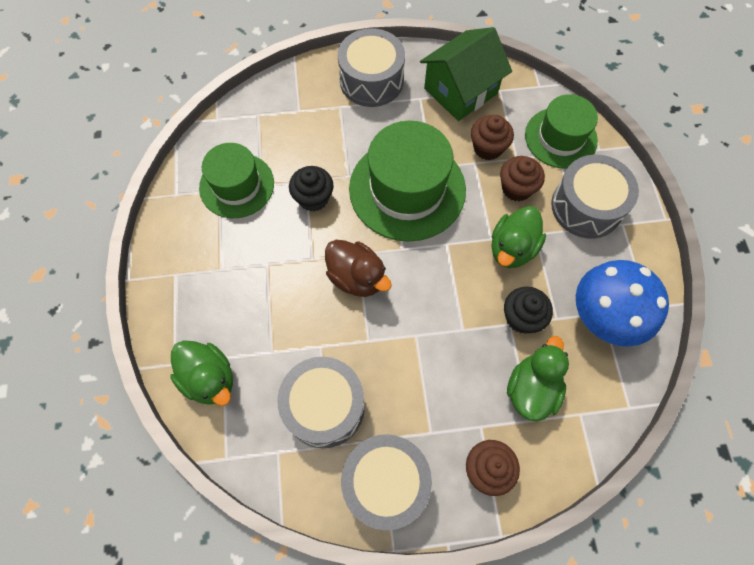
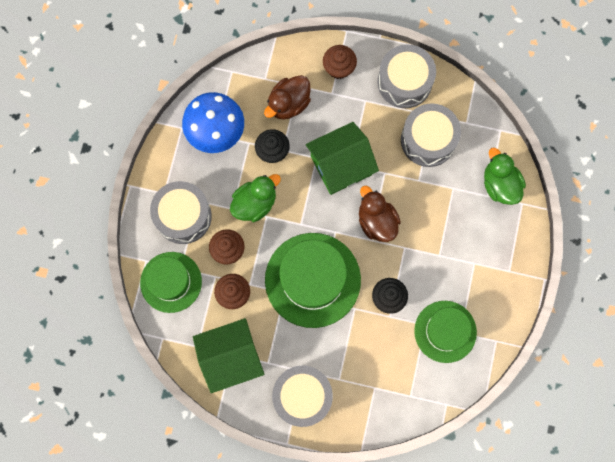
camera: 160 degrees left, 10 degrees up
(428, 330) = (341, 165): none -> green house
(531, 389) = (288, 104): green duck -> brown duck

